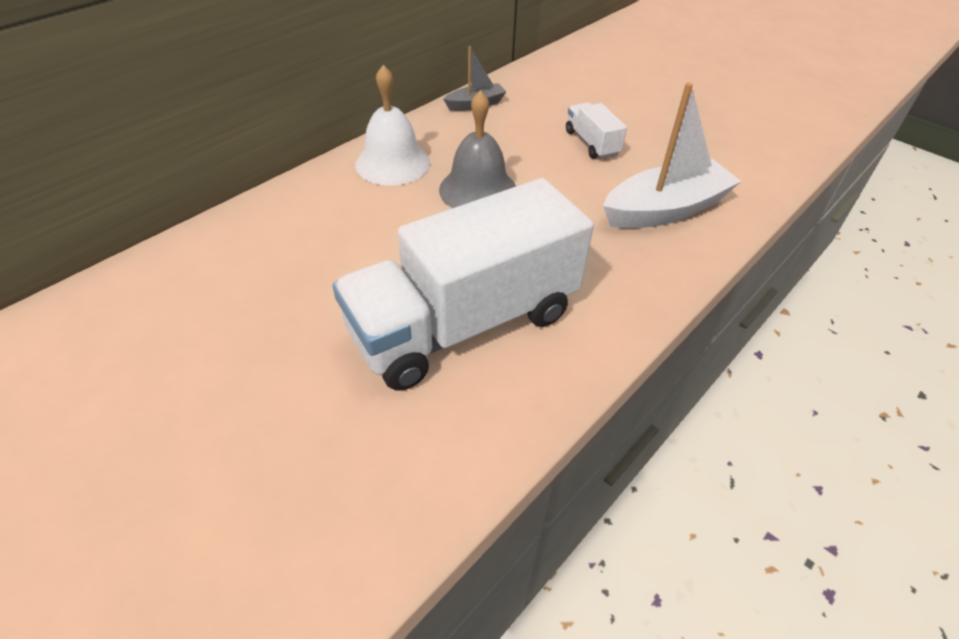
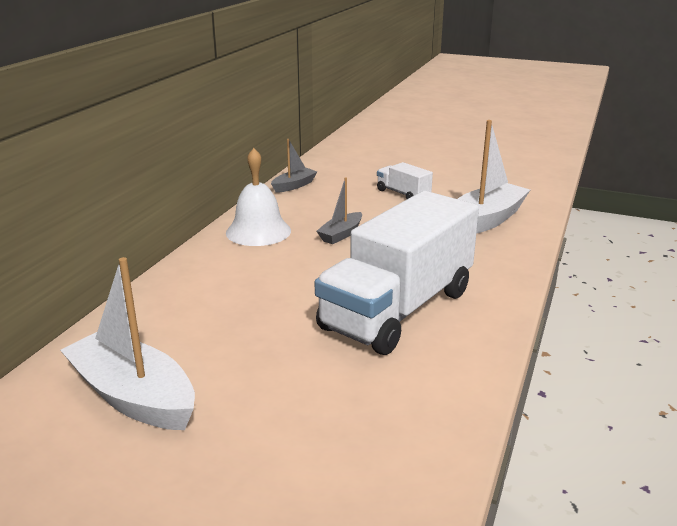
camera: 20 degrees left, 20 degrees down
(118, 362) = (133, 396): none -> white boat
(478, 190) = (341, 234): grey bell -> grey boat

